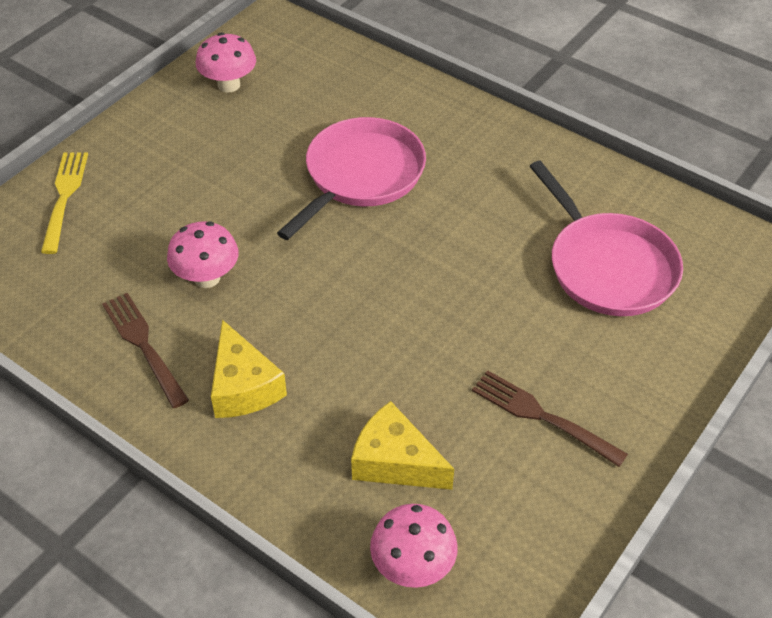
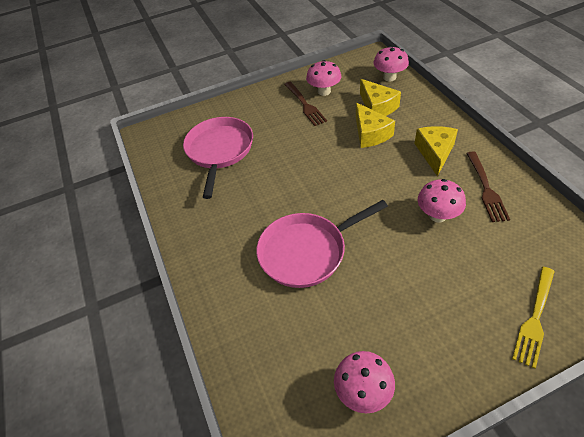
camera: 145 degrees left, 0 degrees up
(374, 389) = (370, 134): none -> yellow cheese
(530, 468) = (324, 91): none -> pink mushroom

